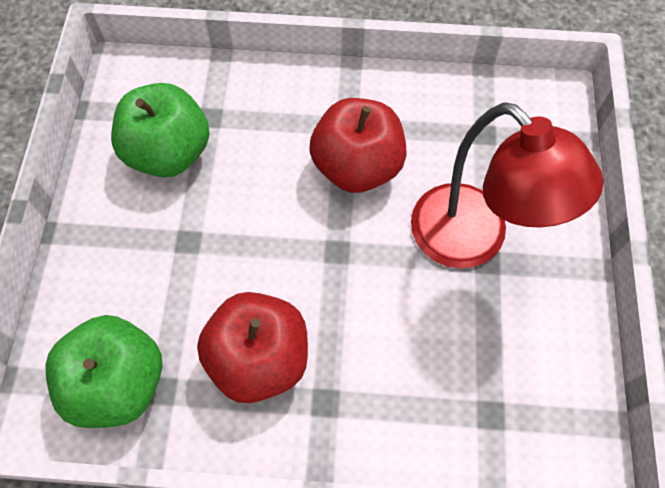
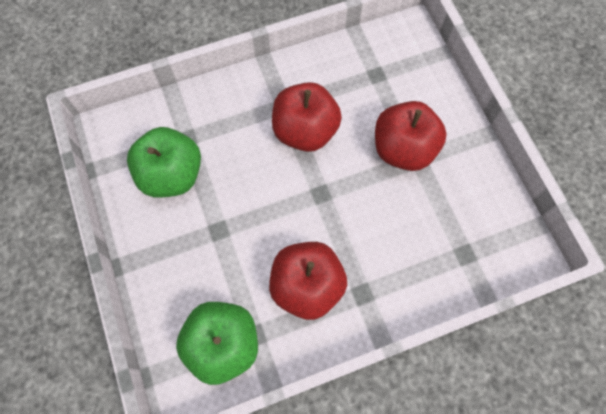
camera: 25 degrees left, 5 degrees up
(473, 241) = (403, 149): red lamp -> red apple

